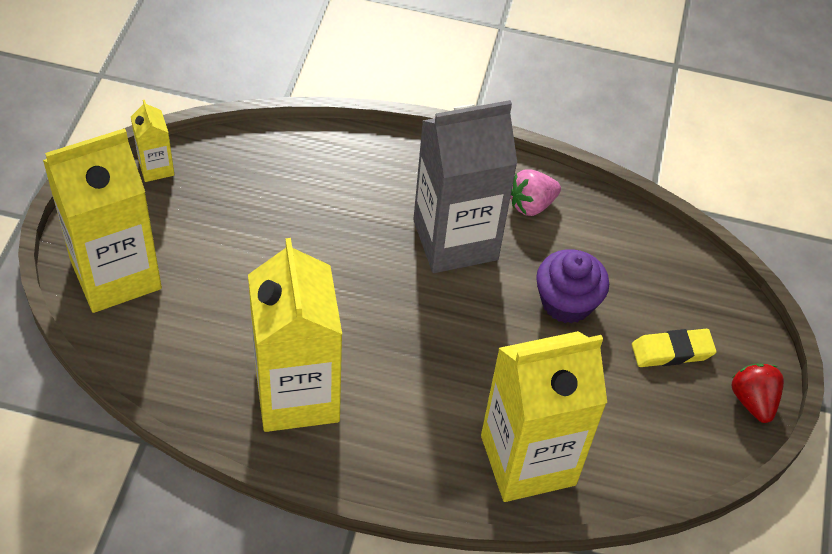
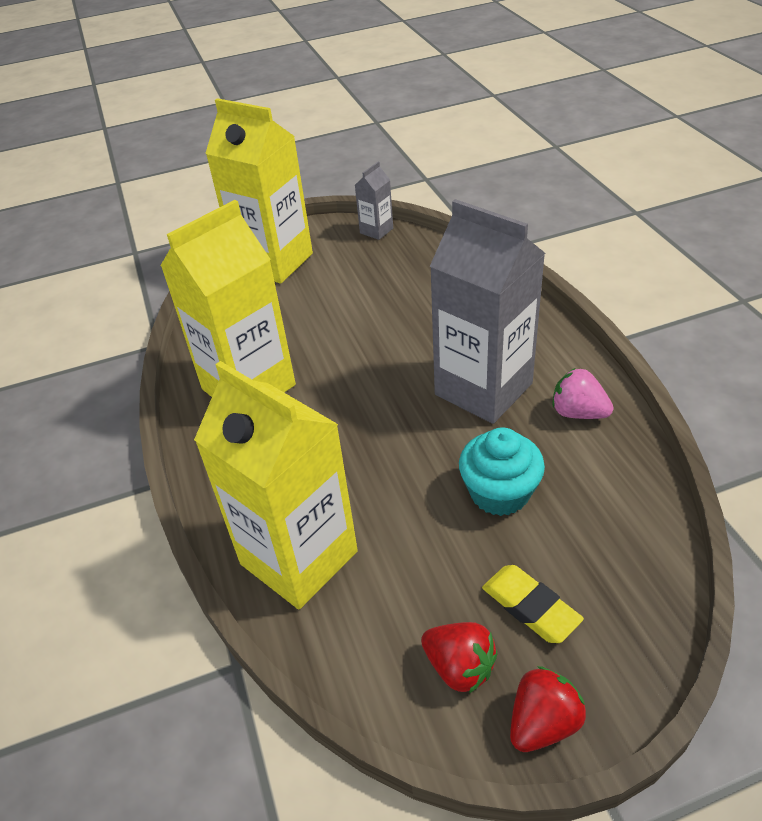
camera: 65 degrees right, 10 degrees down
(156, 168) = (376, 231): yellow carton -> grey carton
(566, 302) = (499, 492): purple cupcake -> turquoise cupcake
(688, 418) = (459, 667): none -> red strawberry

